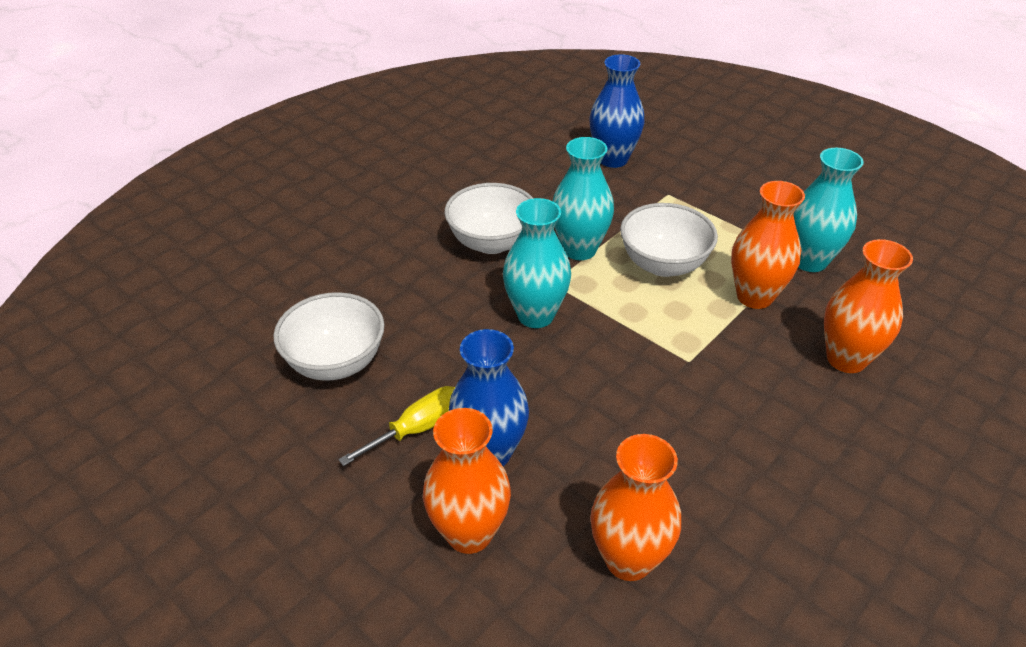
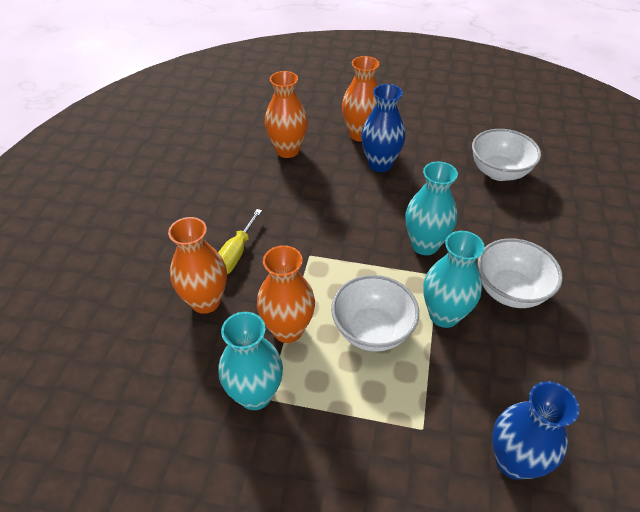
camera: 150 degrees right, 5 degrees up
(419, 428) = (423, 161): yellow screwdriver -> yellow screwdriver (235, 254)

